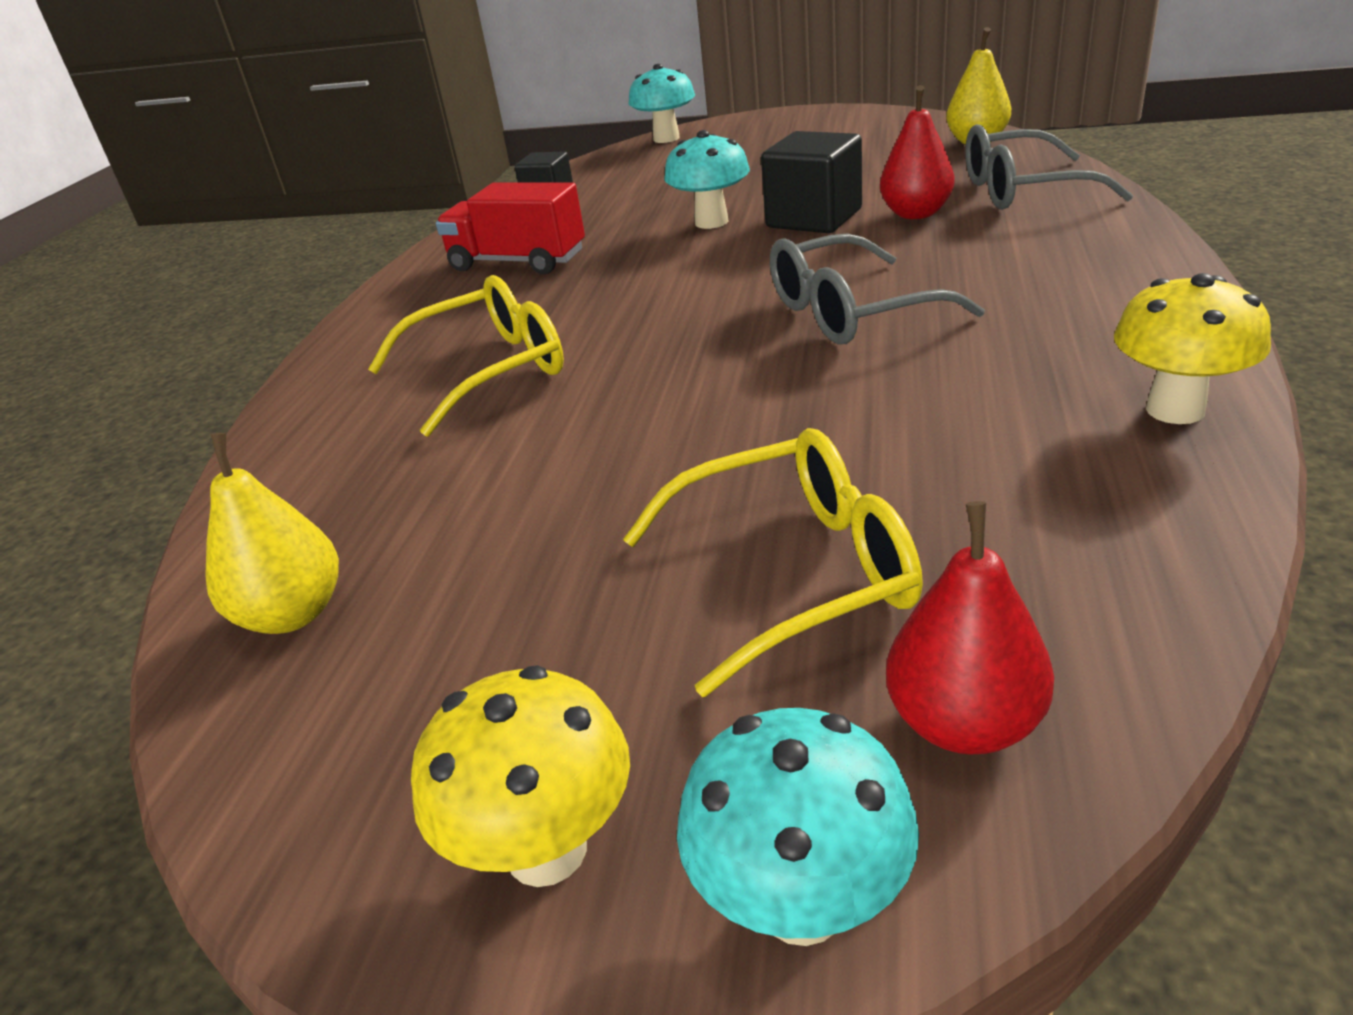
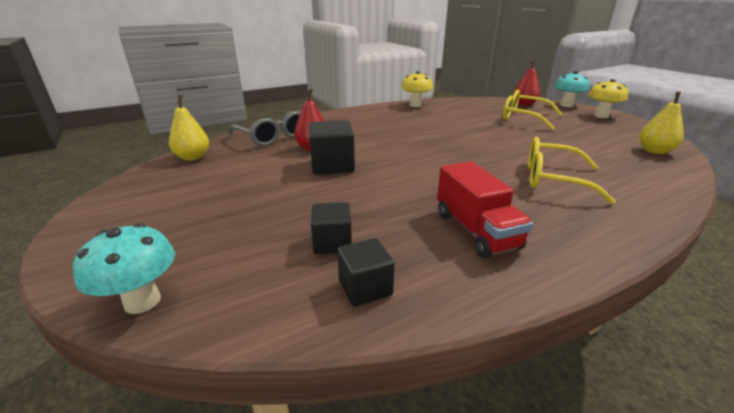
camera: 135 degrees left, 5 degrees down
(626, 196) = (332, 243): none -> black cube
(711, 222) = (357, 189): turquoise mushroom -> none
(850, 312) = (414, 138): grey glasses -> none

